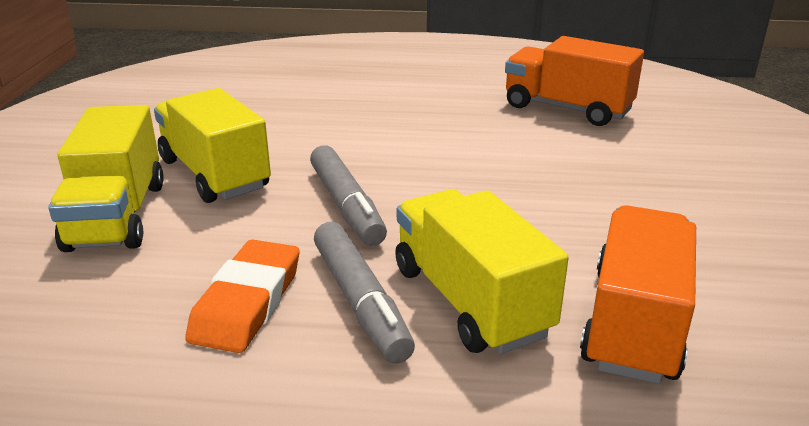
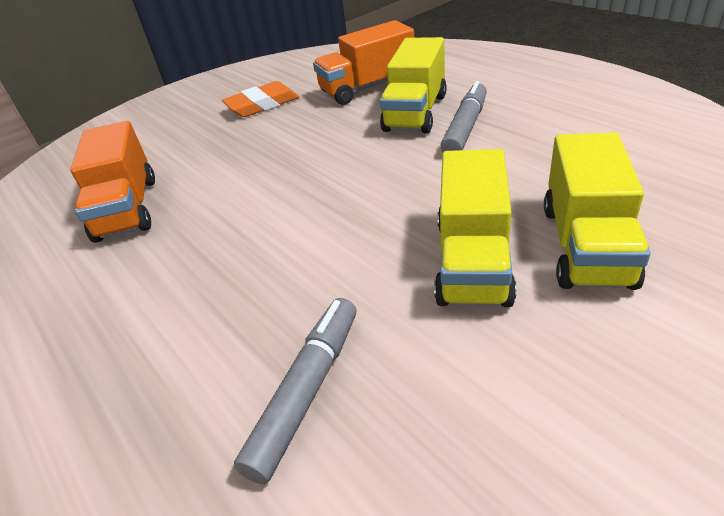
camera: 130 degrees left, 10 degrees up
(117, 215) = (586, 245): yellow truck -> yellow truck turned 150 degrees clockwise
(247, 302) = (525, 145): orange eraser -> orange eraser (262, 104)
(346, 206) = (405, 184): grey marker -> grey marker (307, 391)

